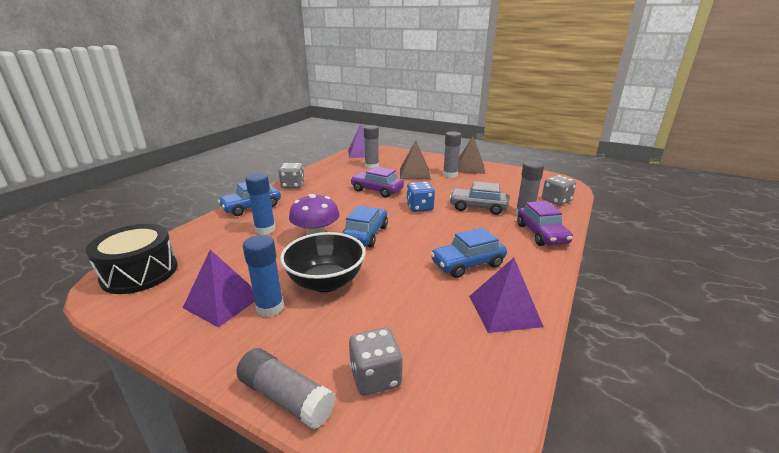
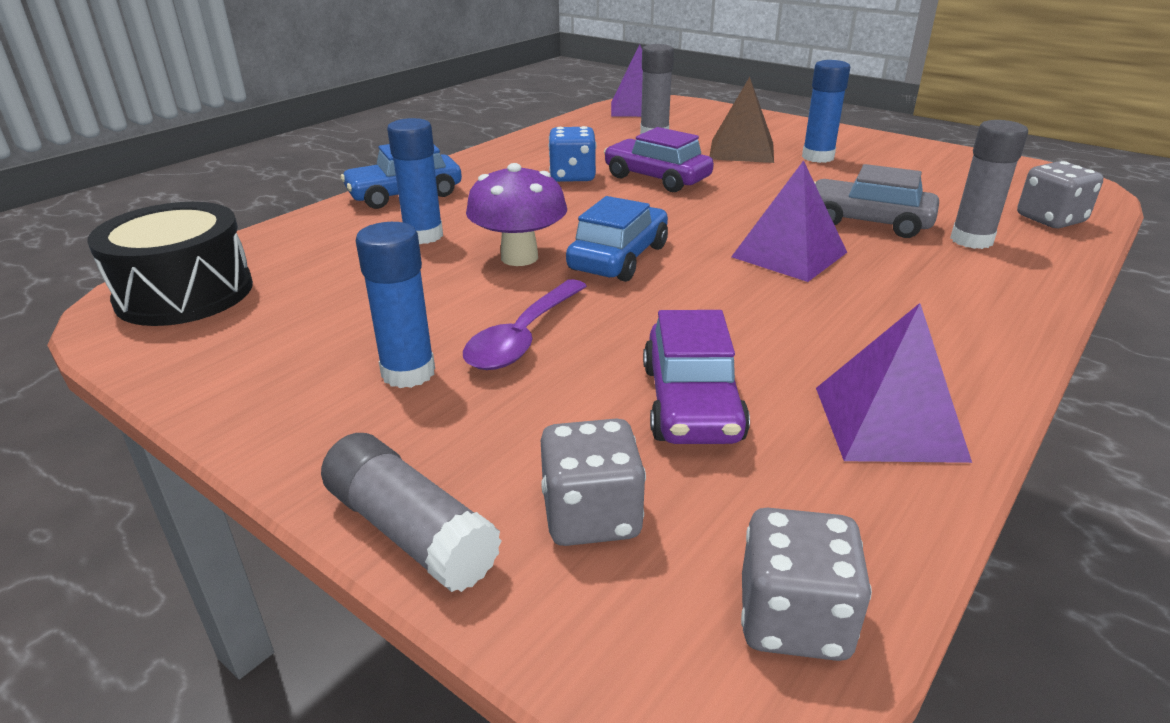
camera: 10 degrees right, 5 degrees up
(223, 302) = (323, 354): purple pyramid -> purple pyramid (789, 254)
(293, 185) = (490, 161): grey dice -> grey dice (793, 619)
(326, 282) = (523, 337): black bowl -> purple spoon
(419, 207) = (740, 215): blue dice -> blue dice (572, 176)
(450, 175) = (818, 157): grey glue stick -> blue glue stick
(467, 264) = (824, 327): blue car -> none
(469, 168) = (863, 145): brown pyramid -> none
(541, 234) = (1002, 282): purple car -> purple car (691, 403)

